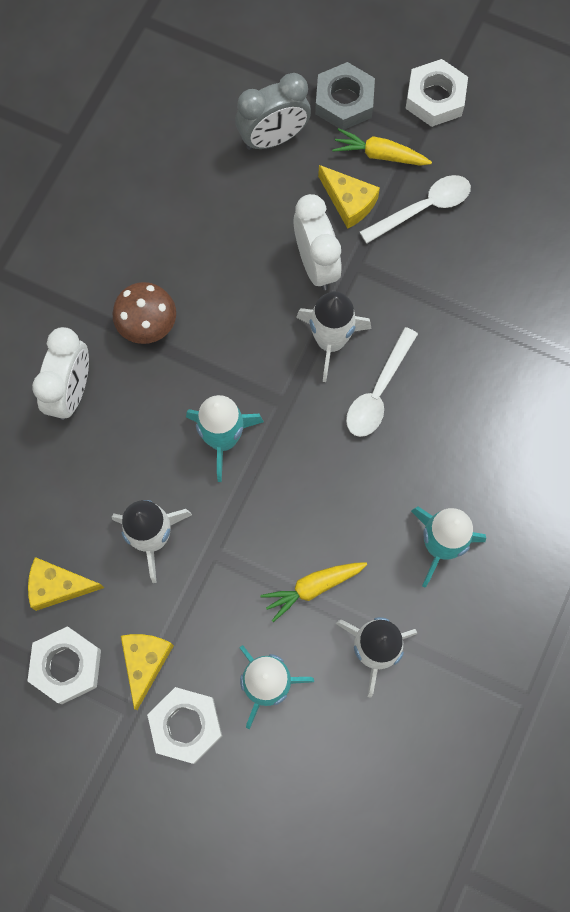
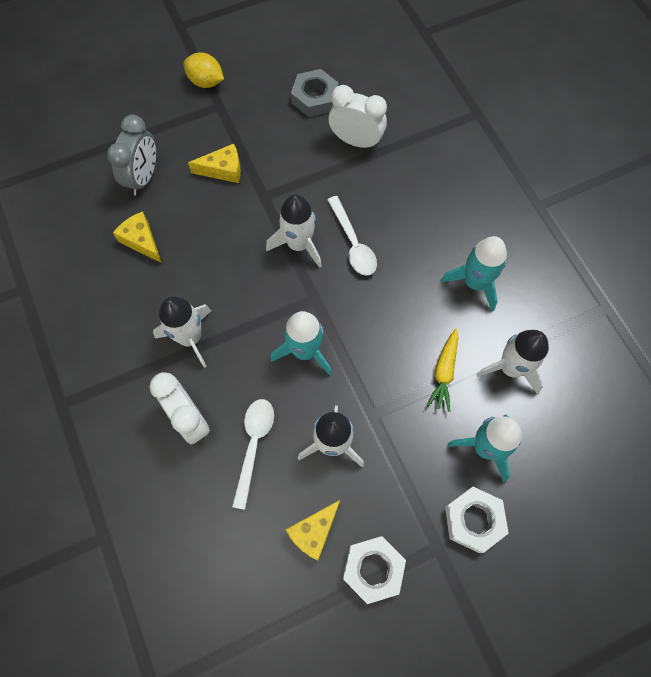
camera: 50 degrees left, 5 degrees down
(145, 662) = (411, 514): yellow cheese -> yellow cheese (141, 241)
(148, 325) = (190, 338): brown mushroom -> white rocket
(316, 264) = (244, 215): white clock -> white clock (356, 141)
(344, 101) = (160, 125): grey nut -> grey nut (314, 98)
(379, 154) = (211, 133): yellow carrot -> none
(423, 208) = (265, 137): white spoon -> white spoon (254, 445)
(435, 98) = (206, 82): white nut -> yellow lemon

